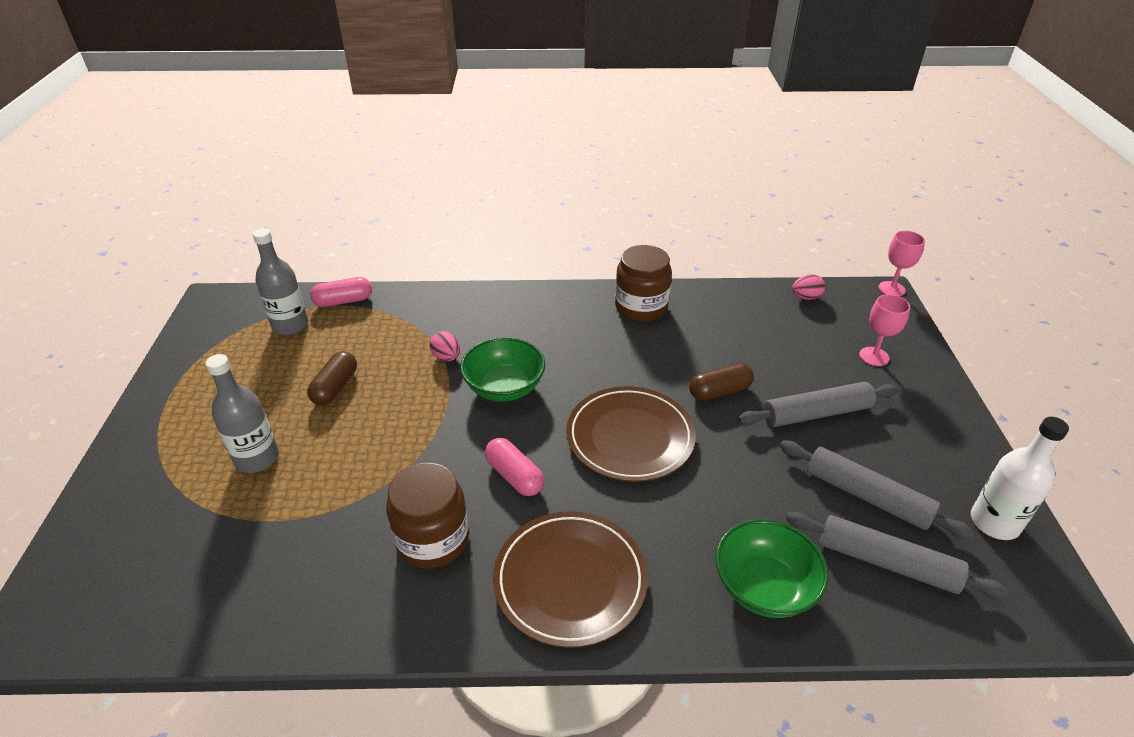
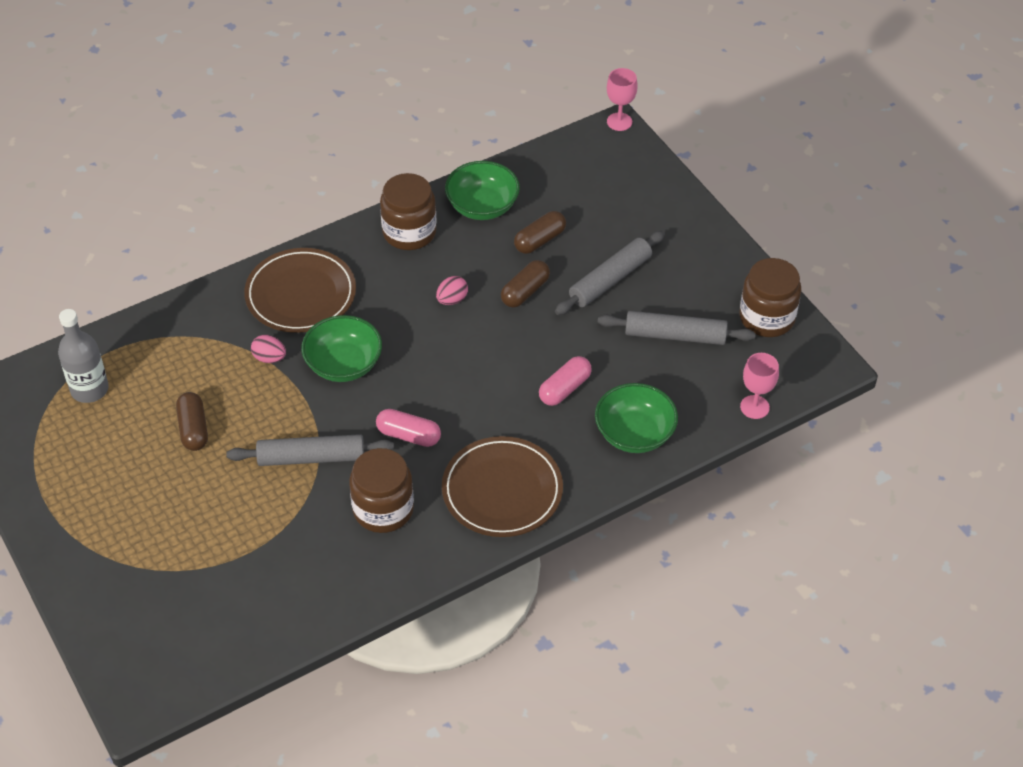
camera: 30 degrees left, 10 degrees up
(257, 458) = (185, 516): grey bottle -> none
(343, 301) = (117, 342): pink capsule -> pink capsule (564, 388)
(630, 437) = (477, 364): brown plate -> brown plate (301, 294)
(721, 310) = (482, 206): none -> green bowl
(760, 354) = (540, 240): none -> brown capsule
(806, 297) = (549, 161): pink egg -> pink egg (452, 300)
(874, 356) = (632, 204): pink goblet -> pink goblet (754, 407)
(887, 562) = (707, 380): grey rolling pin -> grey rolling pin (311, 457)
(994, 522) = (767, 318): white bottle -> brown jar

